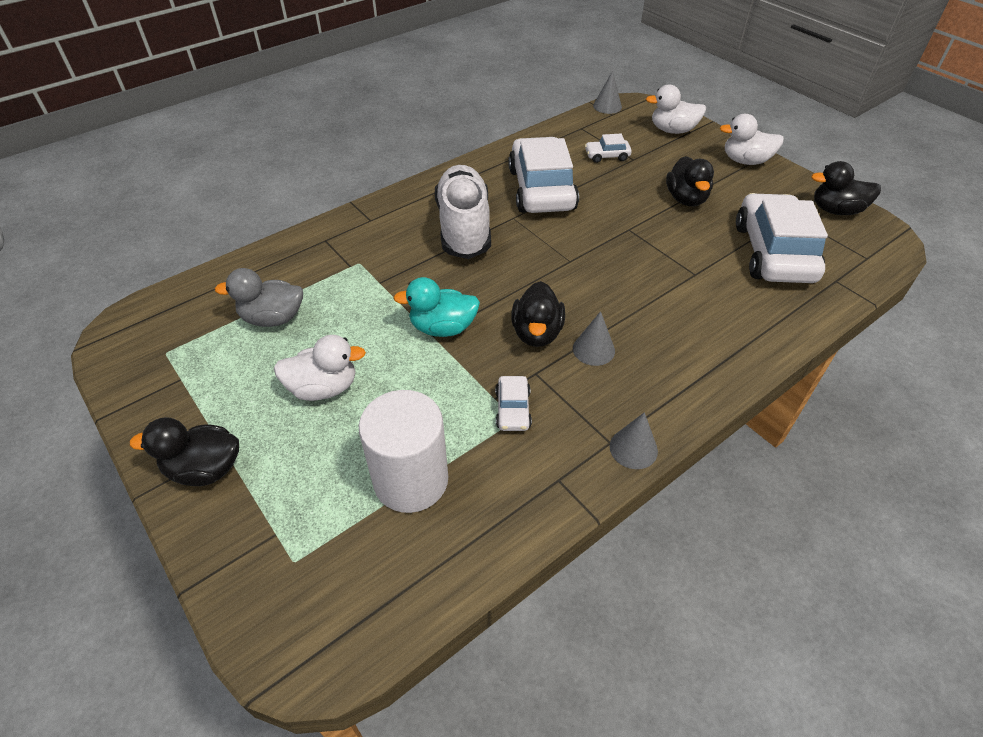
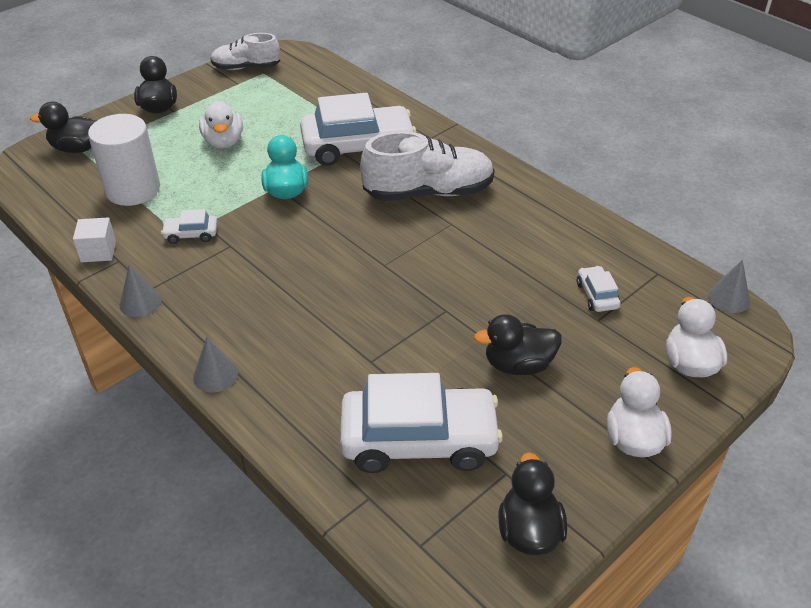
camera: 85 degrees right, 5 degrees down
(141, 371) = (246, 68): none -> white shoe
(273, 318) = (298, 109): grey duck -> none
(537, 333) = (279, 245): black duck -> black duck (77, 148)
(540, 504) = (98, 251): none -> white cube
(541, 189) = (508, 242): white car -> white car (358, 146)
(593, 349) = (256, 280): grey cone -> grey cone (215, 375)

